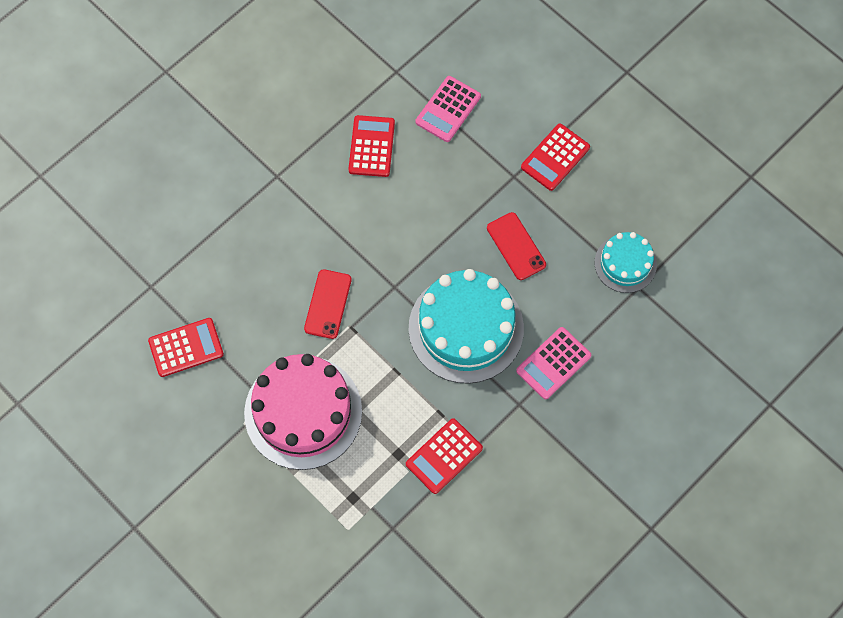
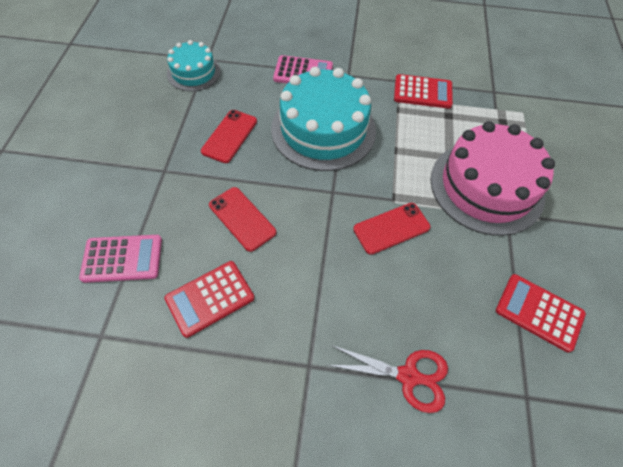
camera: 130 degrees left, 10 degrees down
(222, 228) = (409, 376): none -> red scissors
(421, 205) = (242, 218): none -> red phone
(555, 157) = (125, 153): red calculator -> none

